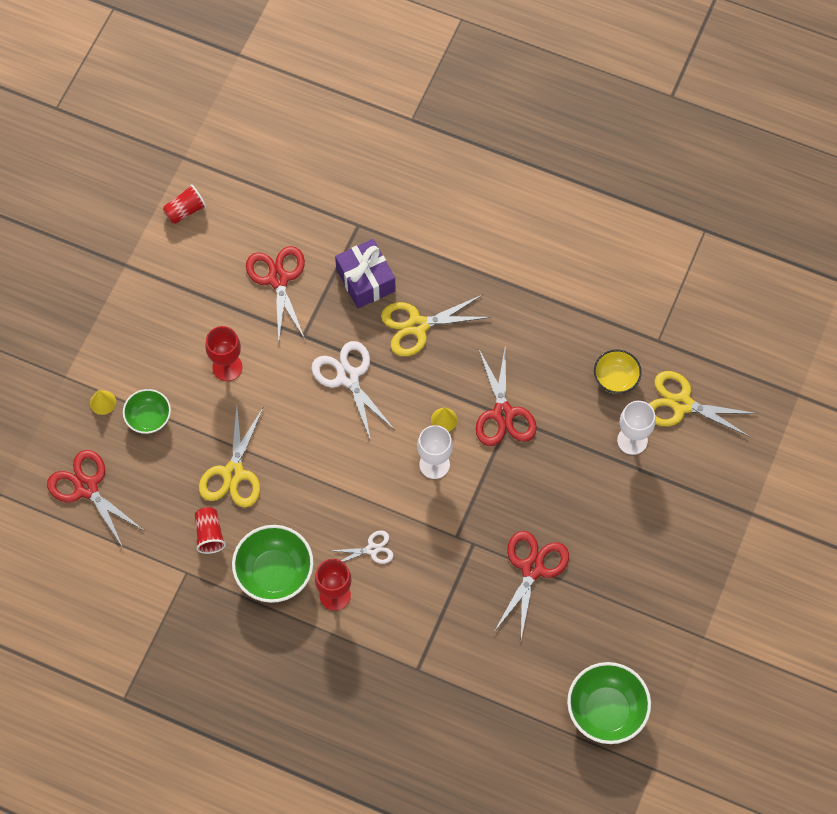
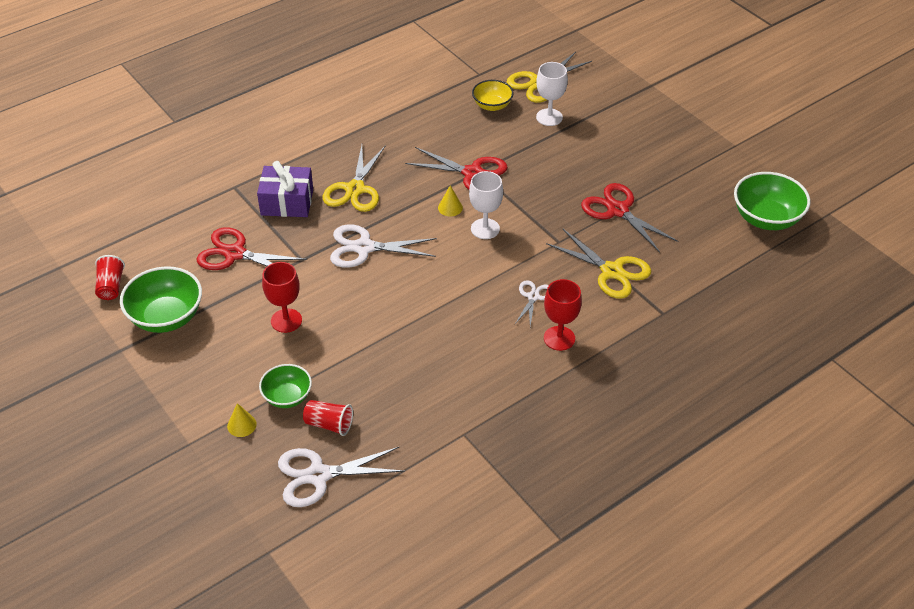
camera: 60 degrees left, 20 degrees down
(86, 487) = (318, 475): red scissors -> white scissors
(209, 534) = (438, 401): red cup -> red cup (329, 424)
(233, 473) = (391, 359): yellow scissors -> yellow scissors (611, 271)
(274, 573) = (509, 370): green bowl -> green bowl (166, 317)

